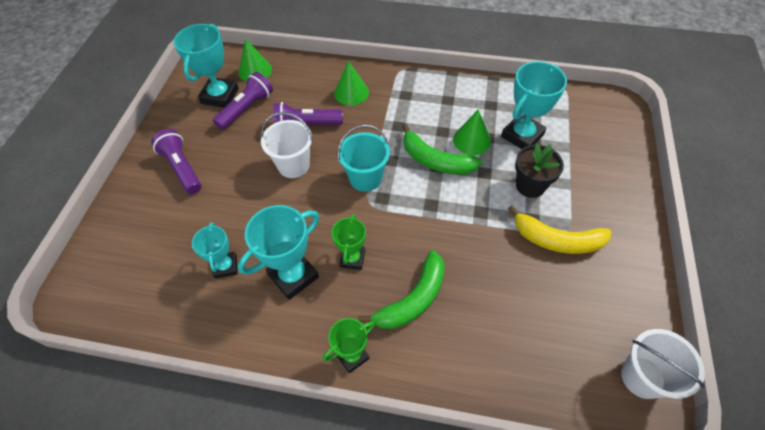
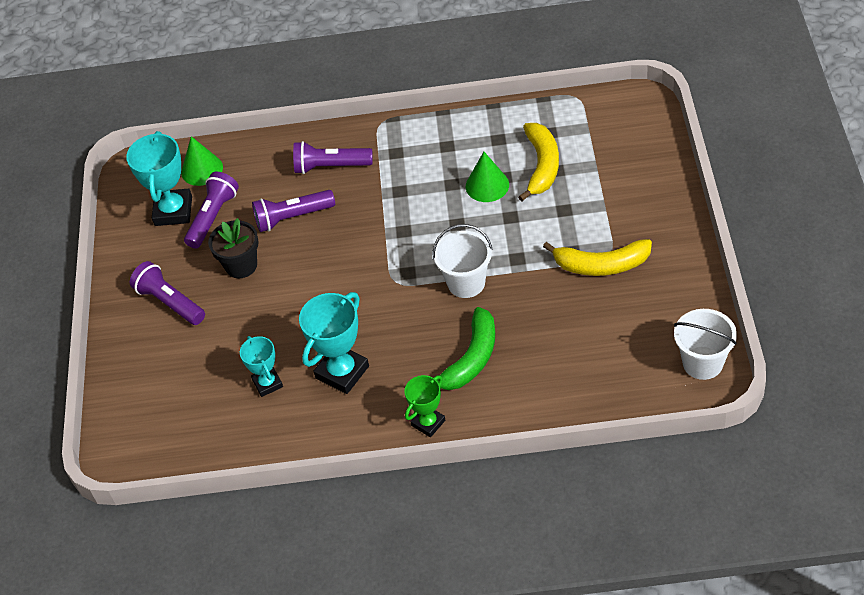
camera: 10 degrees left, 5 degrees down
(293, 165) = (296, 265): white bucket -> white bucket (466, 283)
(351, 93) = (330, 166): green cone -> purple flashlight
(352, 259) = (397, 340): green trophy -> none
(365, 178) = (382, 257): turquoise bucket -> none
(435, 160) = (453, 218): green banana -> none
(522, 135) = (542, 166): turquoise trophy -> yellow banana
(530, 185) = (562, 218): black flower pot -> black flower pot (241, 265)

